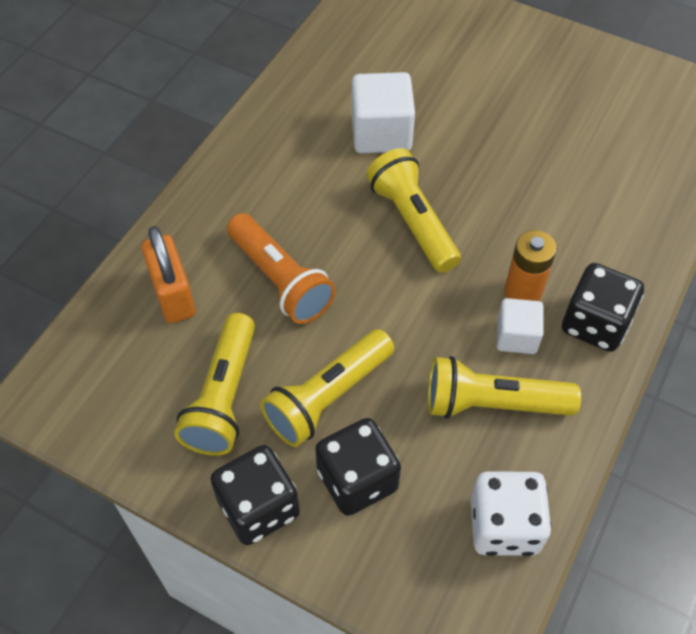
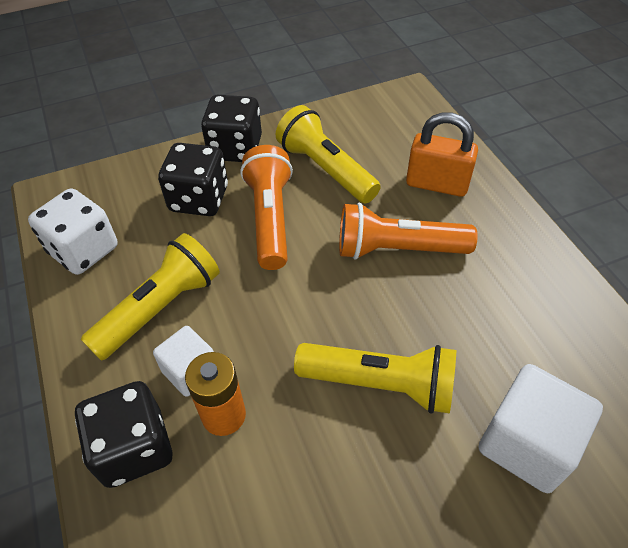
camera: 130 degrees right, 5 degrees down
(327, 397) = (270, 218): yellow flashlight -> orange flashlight

